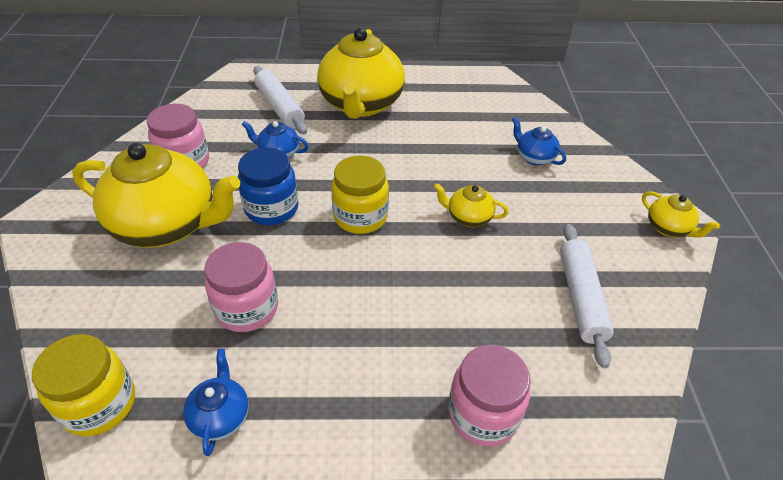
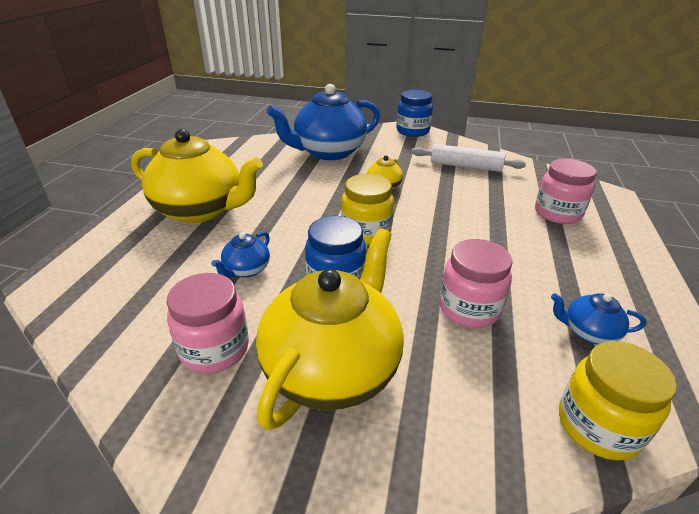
camera: 75 degrees left, 10 degrees down
(279, 107) = (159, 261): white rolling pin -> none
(534, 157) = (328, 152): blue teapot -> blue teapot, size x2.27
(668, 228) = (412, 131): yellow teapot -> blue jar

